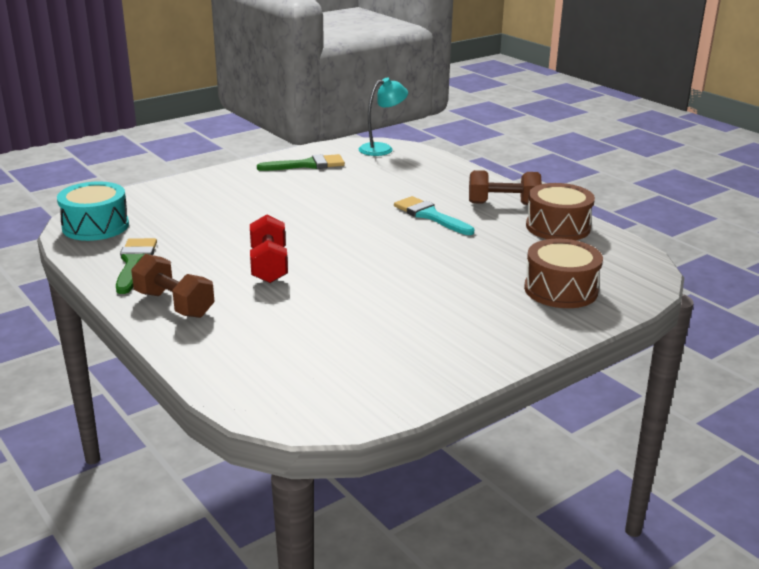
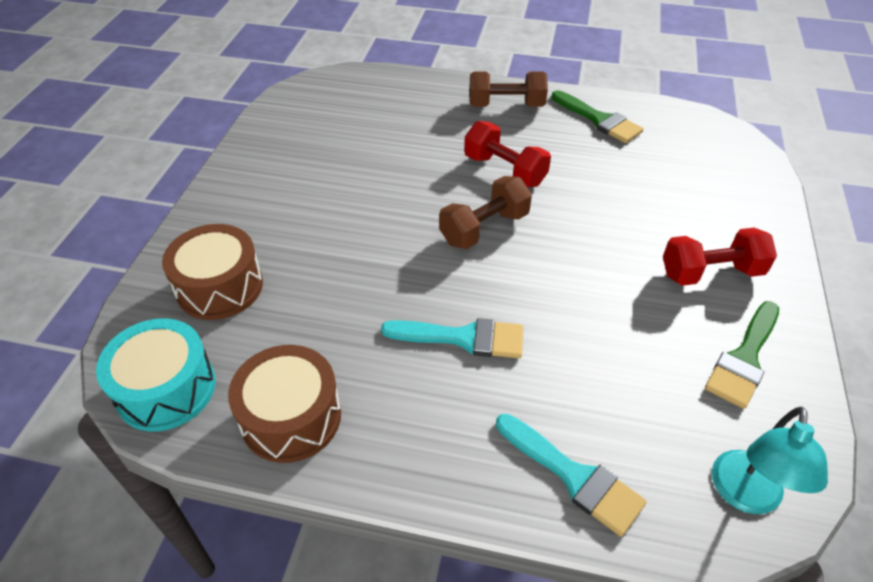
camera: 140 degrees right, 20 degrees up
(95, 226) = (701, 134): turquoise drum -> turquoise drum (166, 388)
(256, 185) = (711, 273): none -> red dumbbell
(442, 172) = (573, 476): none -> turquoise brush
(503, 204) = (405, 434): brown dumbbell -> brown dumbbell (484, 228)

